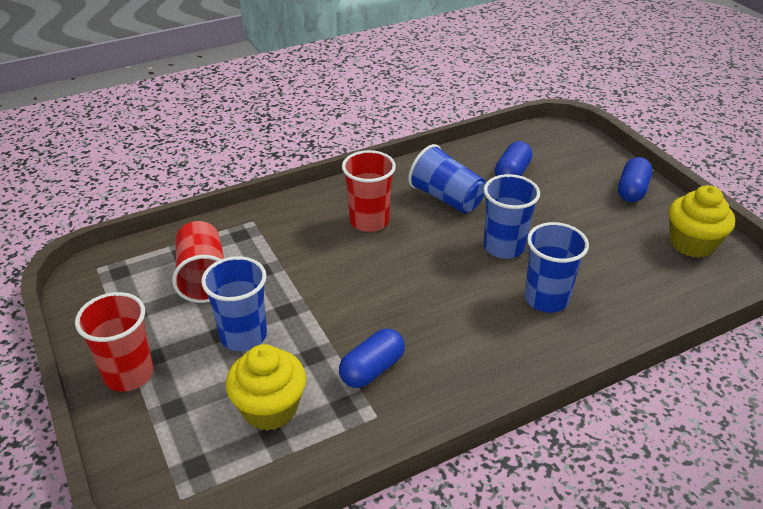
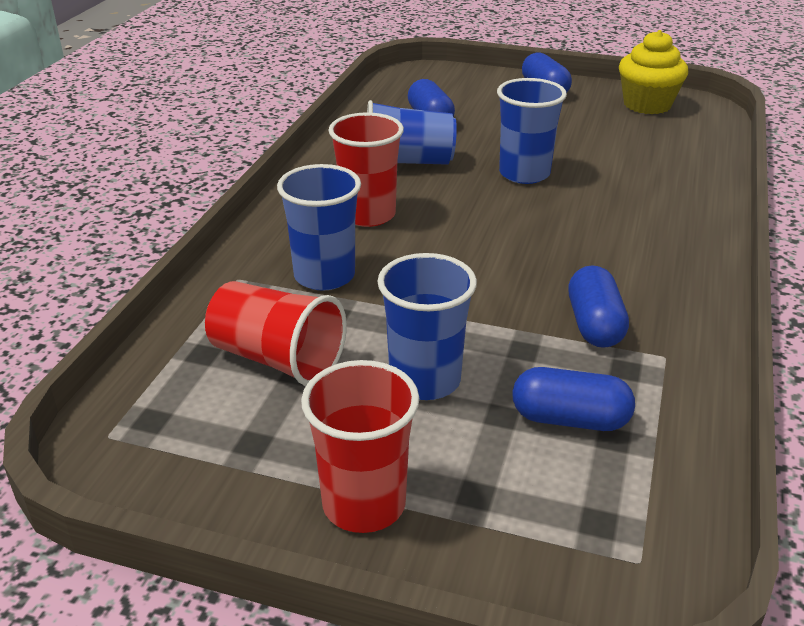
camera: 45 degrees left, 5 degrees down
(270, 408) = (570, 419): yellow cupcake -> blue capsule
(546, 299) = (623, 192): blue cup -> blue cup (324, 276)

